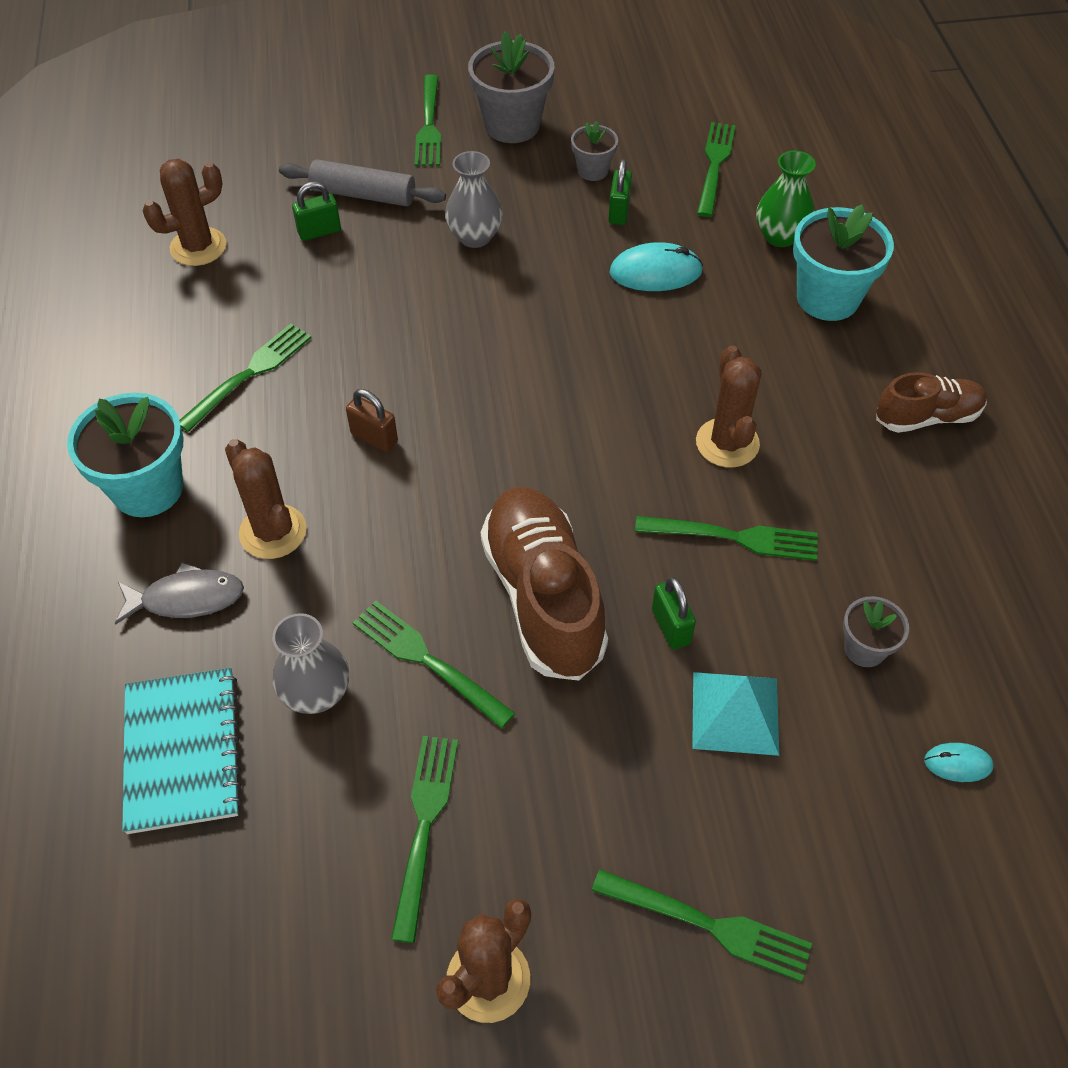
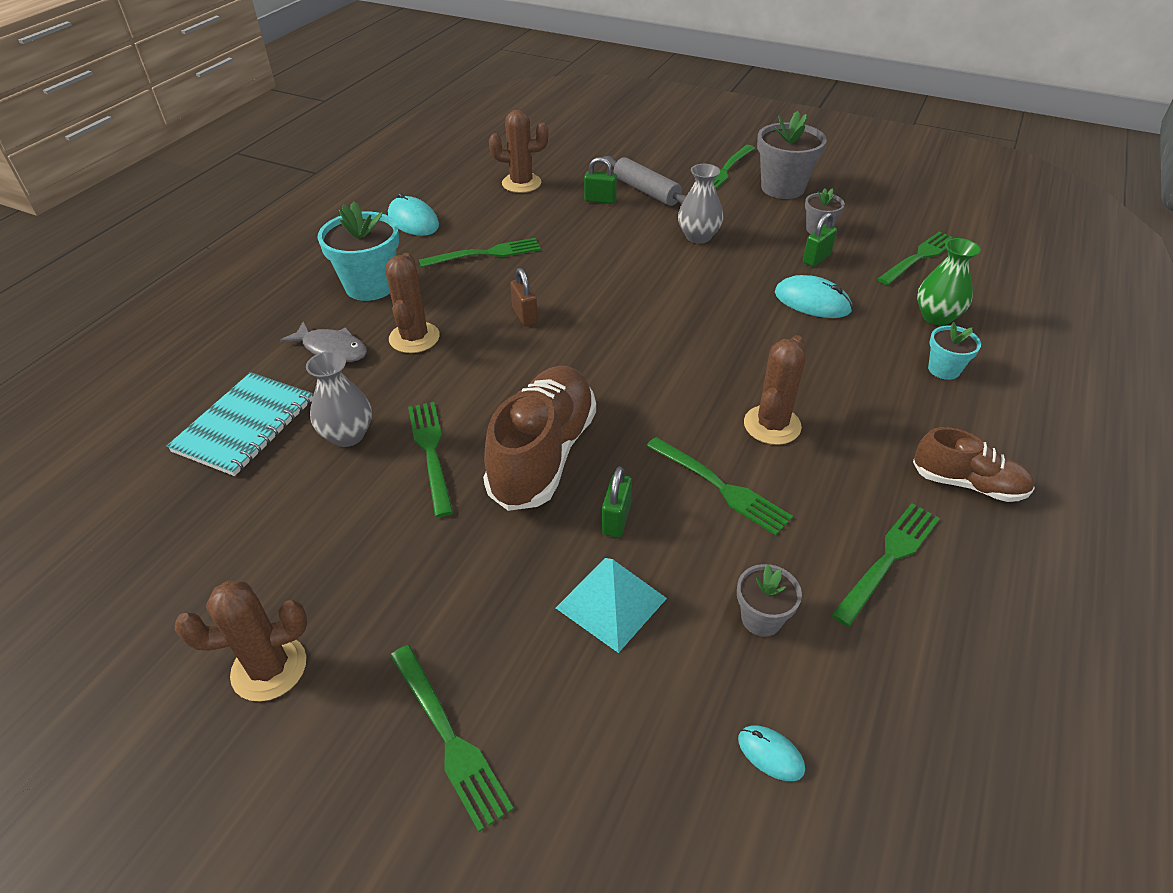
camera: 35 degrees right, 10 degrees down
(109, 367) = (413, 221): none -> turquoise mouse
(424, 826) = (329, 547): green fork -> green fork (888, 559)
(827, 298) = (944, 369): turquoise flower pot -> turquoise flower pot, size x0.54

